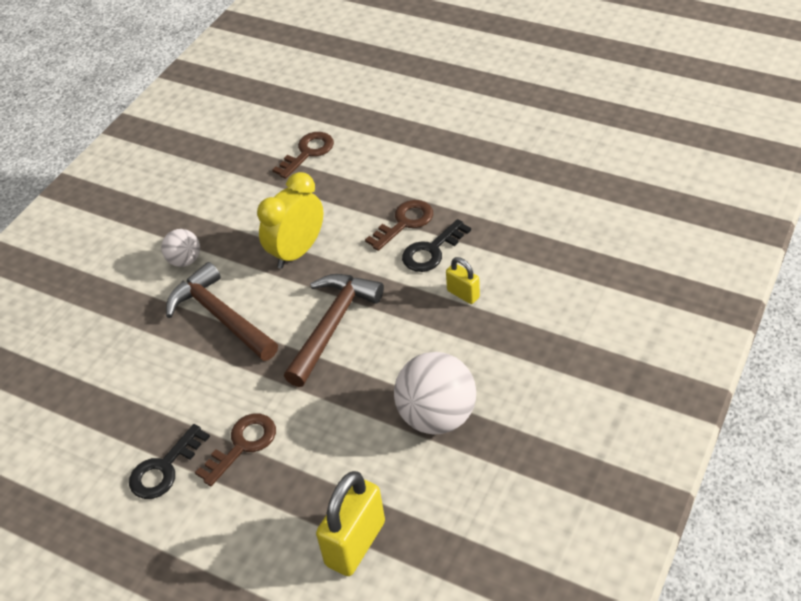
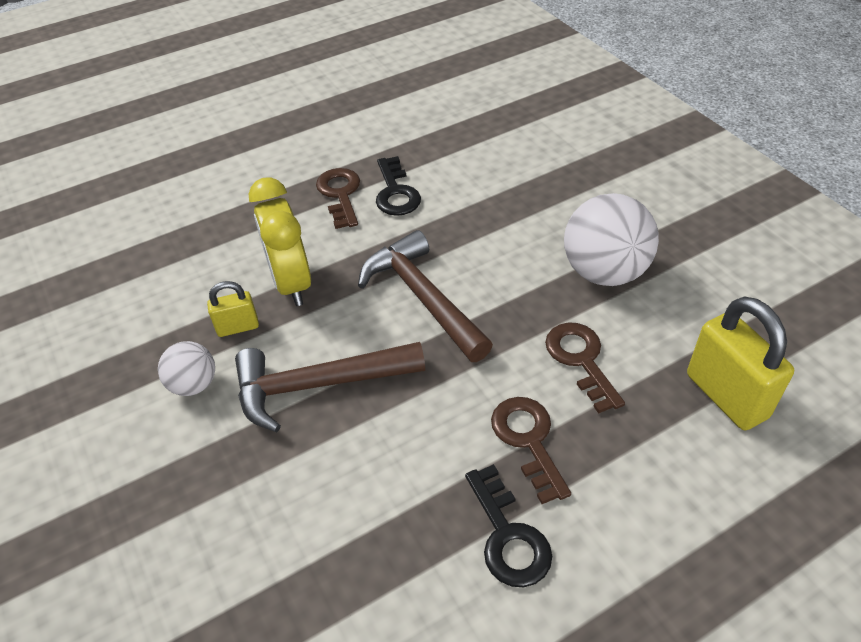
camera: 60 degrees left, 0 degrees up
(308, 152) = (159, 219): brown key -> brown key (581, 360)
(463, 294) = (469, 196): yellow padlock -> yellow padlock (238, 327)

